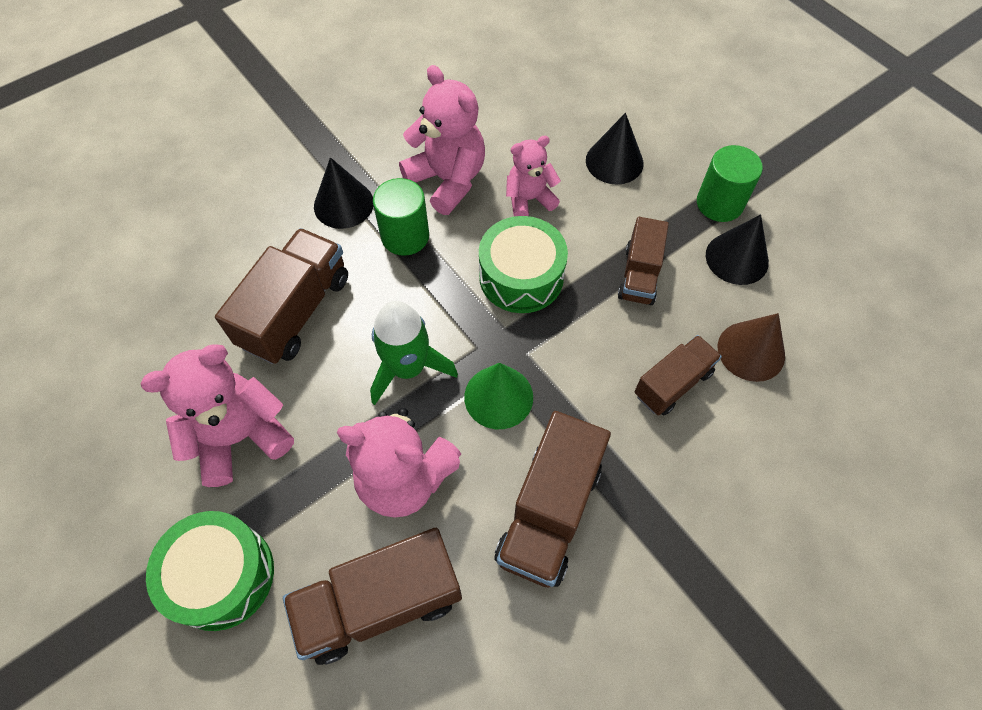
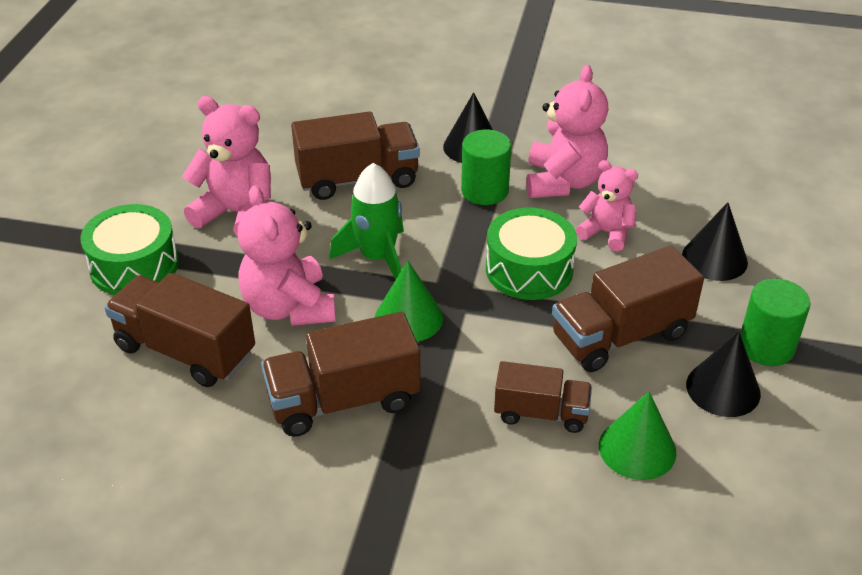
camera: 50 degrees right, 20 degrees down
(639, 275) = (621, 335): brown truck -> brown truck, size x1.60
(751, 351) = (637, 448): brown cone -> green cone

